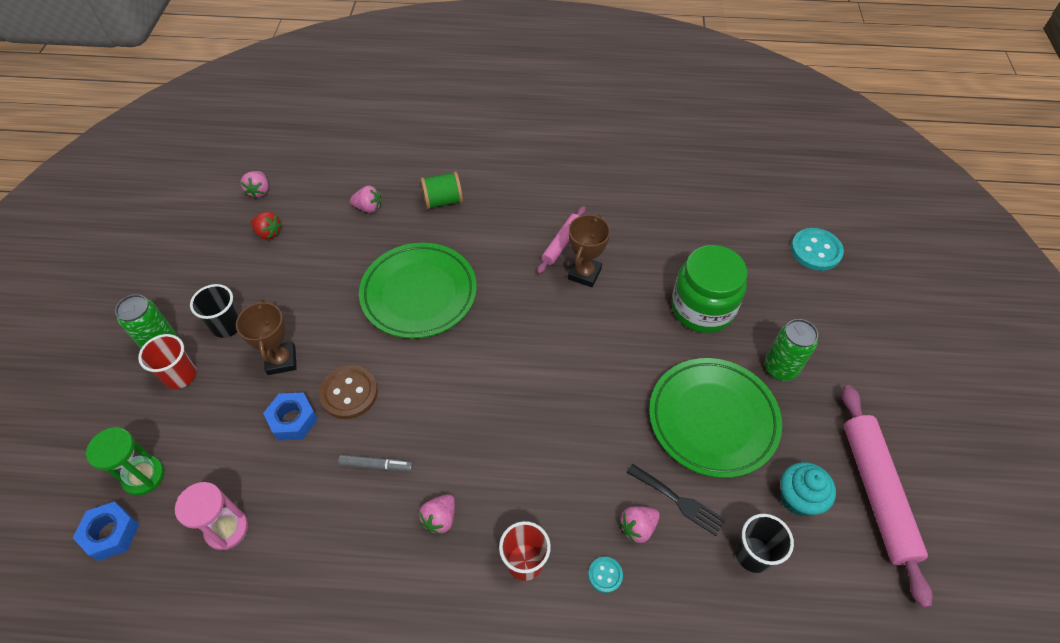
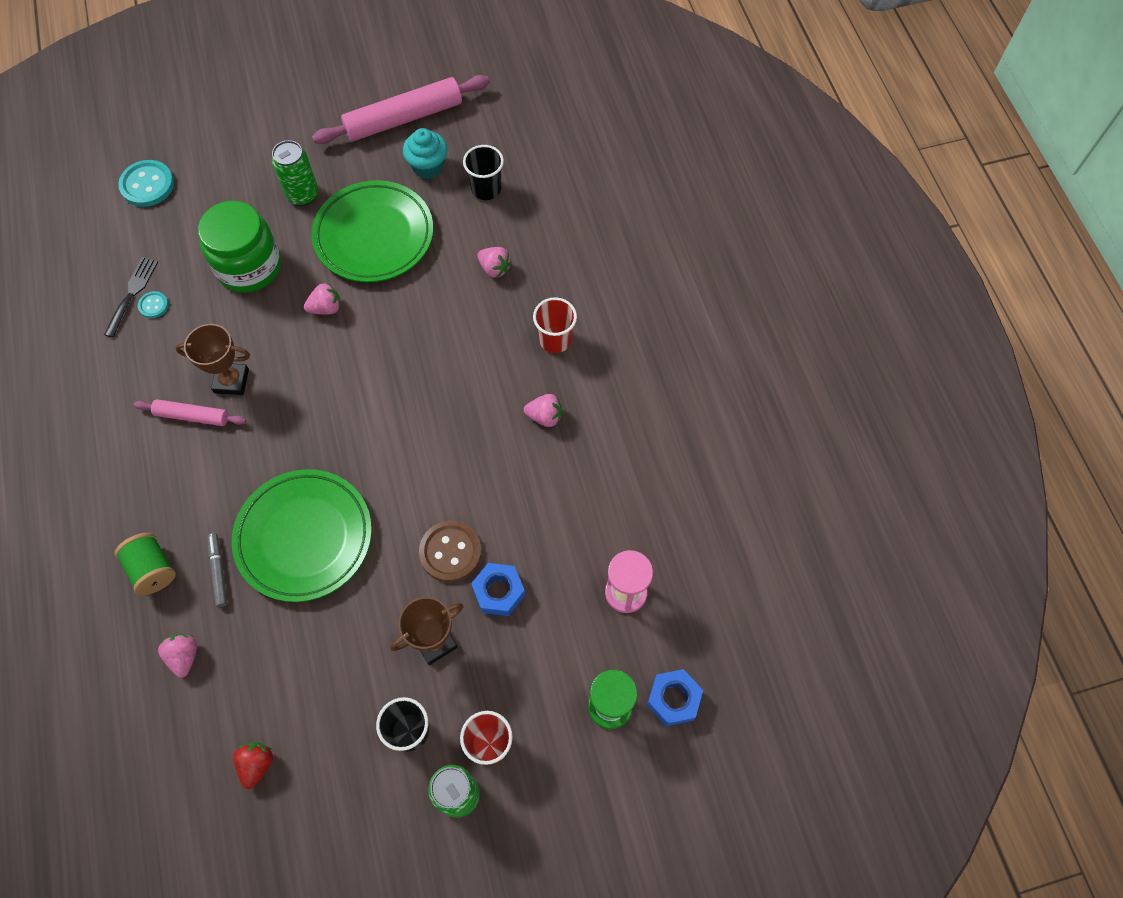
camera: 110 degrees left, 10 degrees up
(259, 191) = (185, 822): pink strawberry -> pink strawberry (326, 308)
(376, 465) = (516, 491): grey marker -> grey marker (218, 571)
(605, 575) = (542, 281): turquoise button -> turquoise button (153, 305)
(679, 501) = (460, 245): black fork -> black fork (132, 293)

